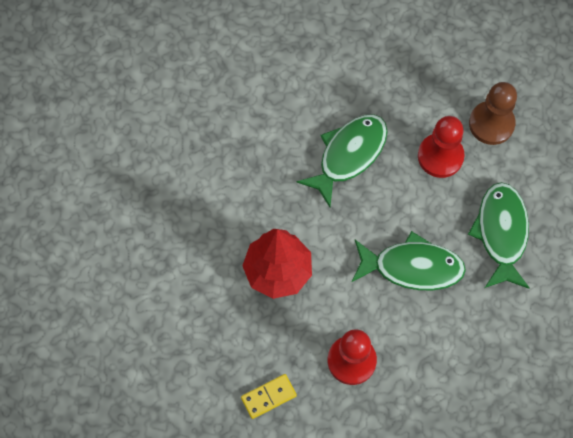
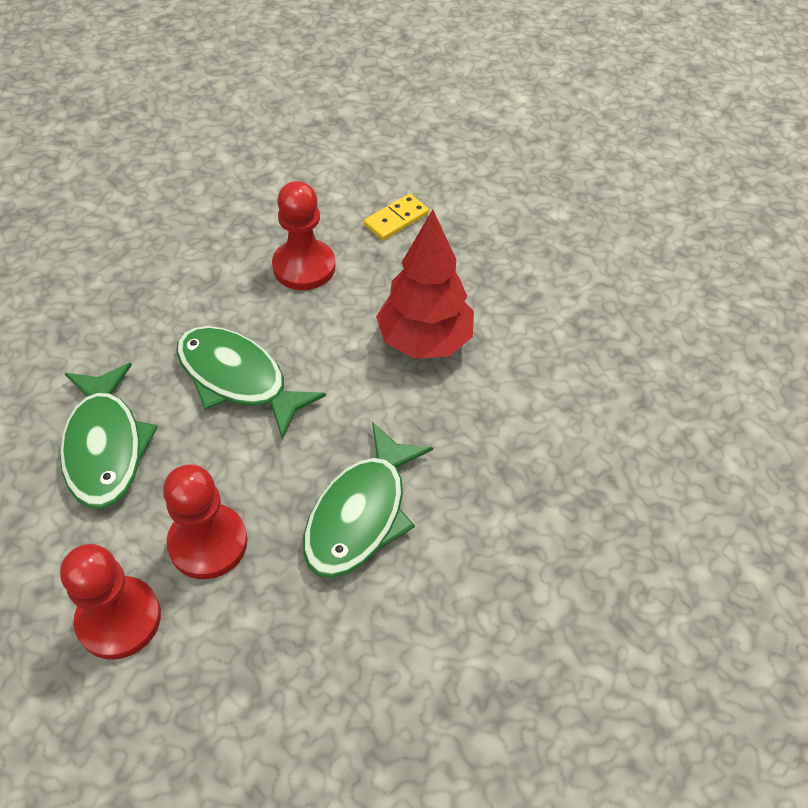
camera: 165 degrees right, 15 degrees down
(412, 267) = (237, 379): green fish -> green fish turned 45 degrees clockwise
(491, 124) = (119, 619): brown pawn -> red pawn

